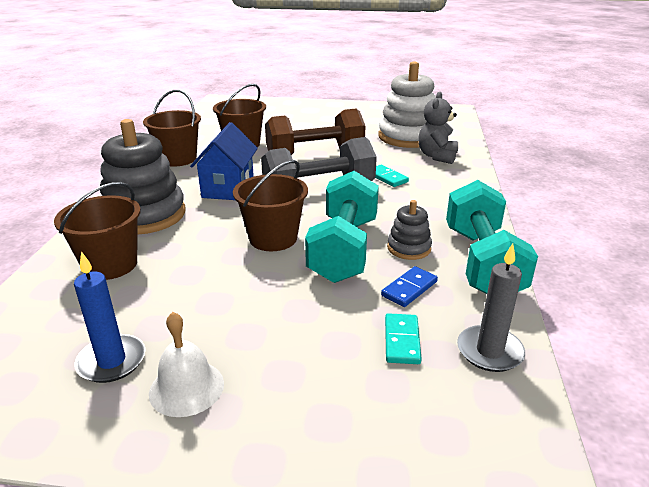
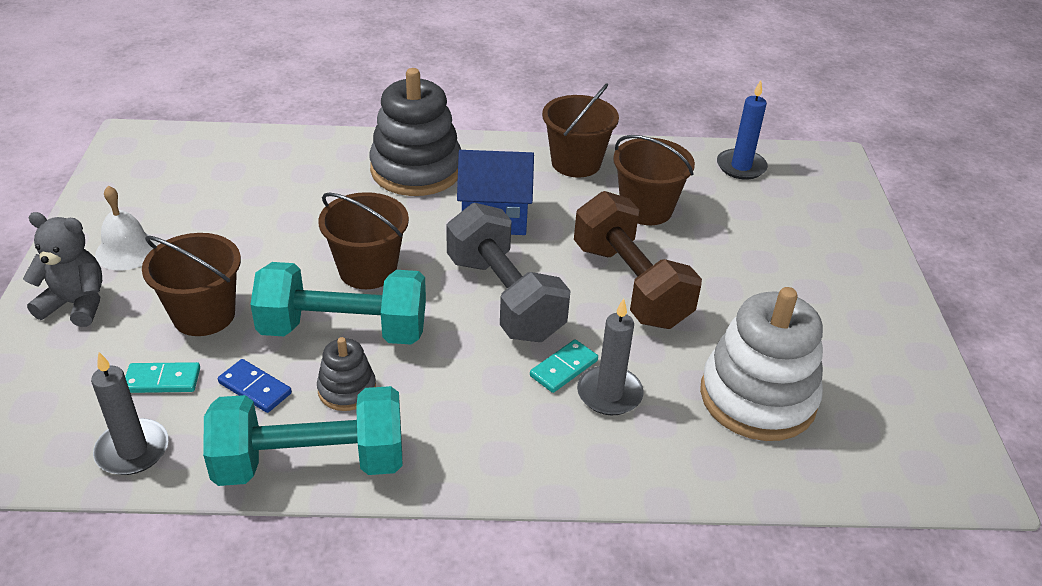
camera: 80 degrees right, 10 degrees up
(110, 265) = (313, 171): brown bucket -> brown bucket (204, 315)
(112, 361) = (167, 206): blue candle -> blue candle (741, 167)
(407, 168) = (609, 393): none -> grey candle
(437, 156) = (674, 435): grey teddy bear -> grey teddy bear (76, 304)

